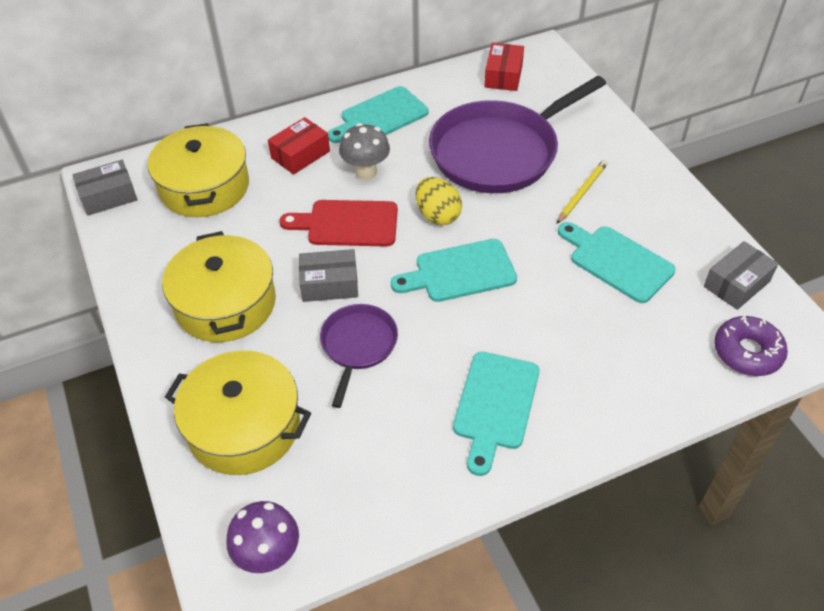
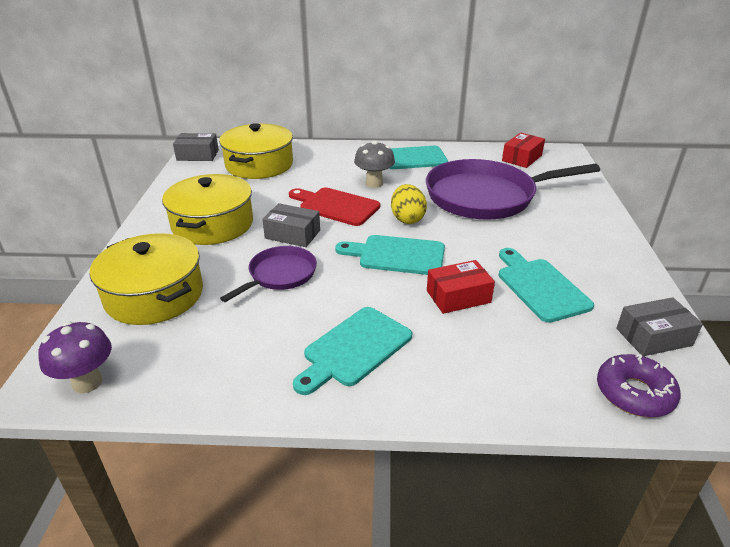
camera: 25 degrees right, 15 degrees down
(300, 154) = (336, 164): red box -> red box (458, 296)
(582, 192) = (539, 236): yellow pencil -> none

